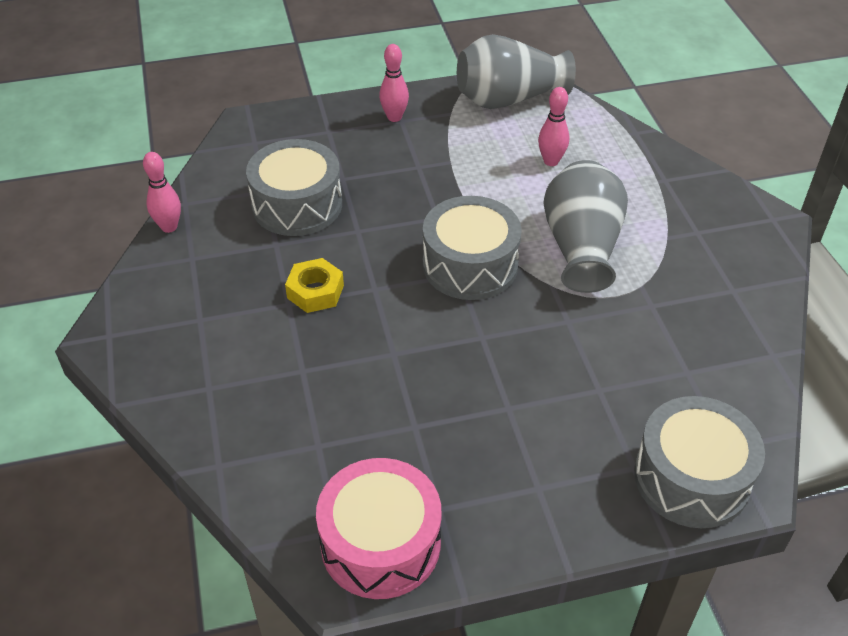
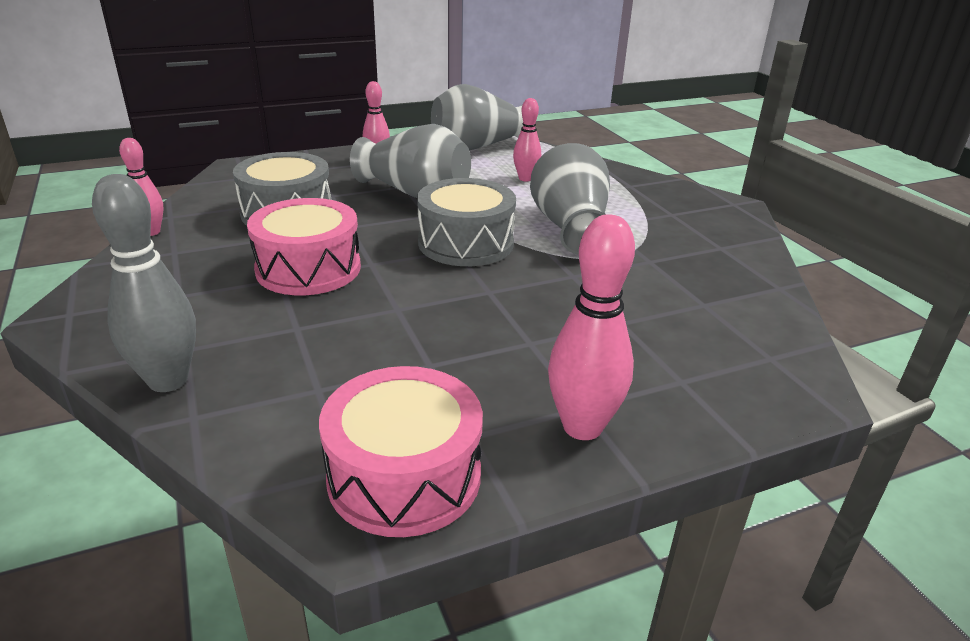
camera: 10 degrees left, 15 degrees down
(197, 423) = (168, 380): none -> grey bowling pin
(315, 291) = (308, 268): yellow nut -> pink drum
(429, 181) = (415, 194): none -> grey vase
(533, 509) = (582, 427): none -> pink bowling pin
(691, 478) = (745, 385): grey drum -> none

